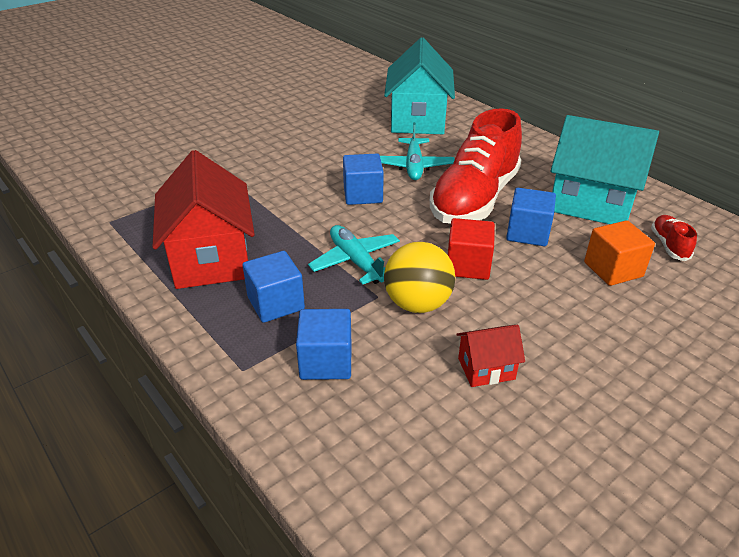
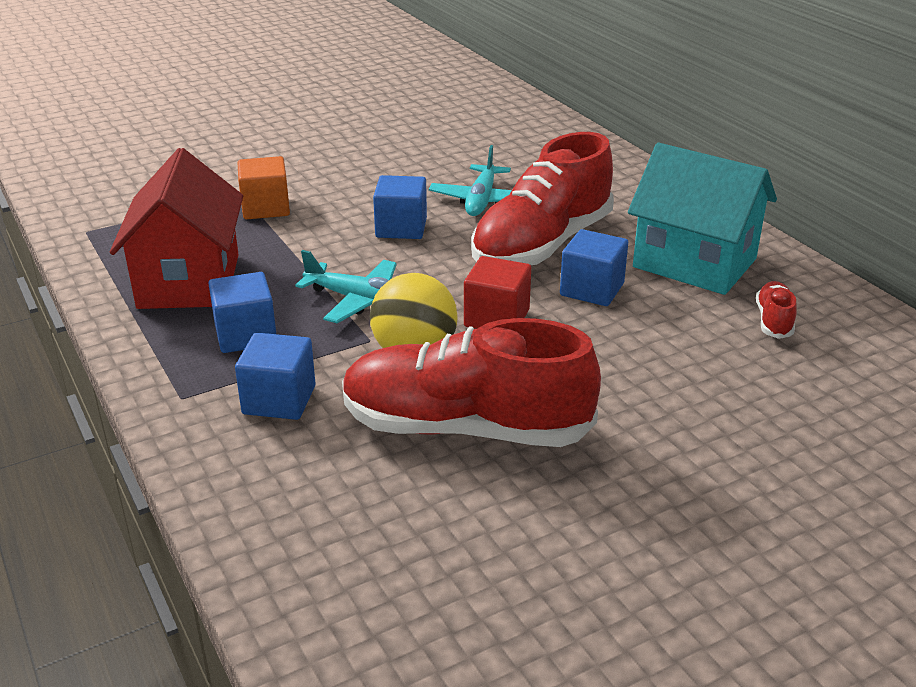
camera: 10 degrees right, 5 degrees down
(356, 261) = (360, 300): turquoise plane -> turquoise plane turned 135 degrees clockwise
(417, 120) = (512, 146): turquoise house -> none
(486, 369) = (465, 428): red house -> red shoe
(613, 269) = (682, 340): orange cube -> orange cube (266, 208)

